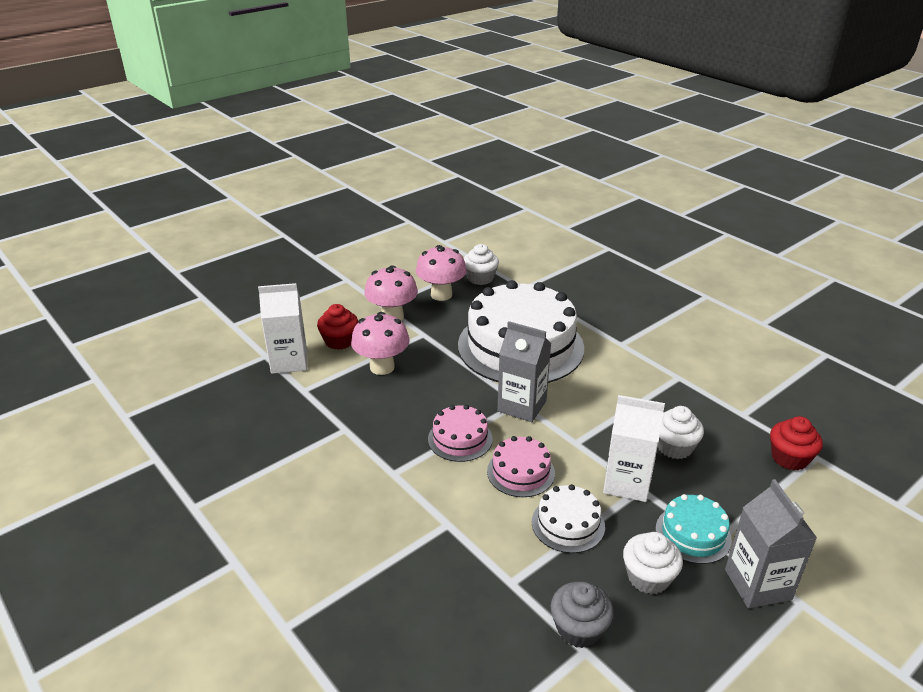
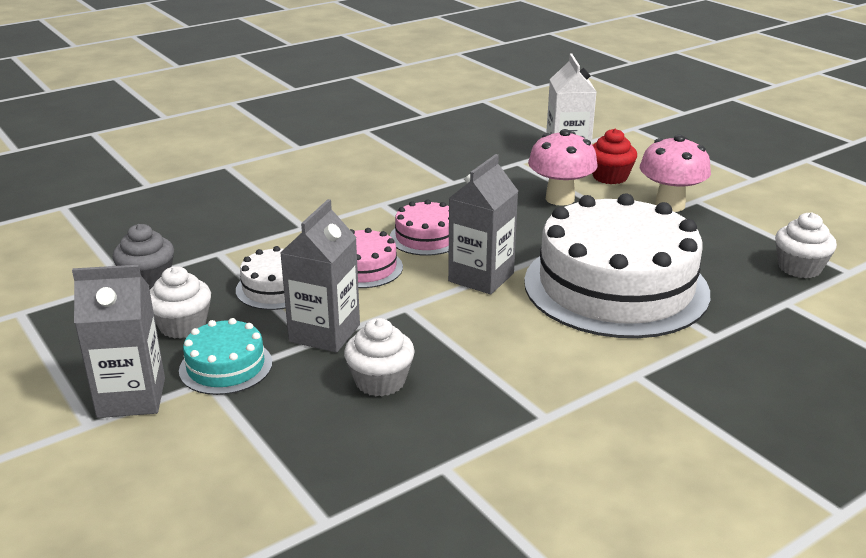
camera: 95 degrees right, 5 degrees down
(441, 295) = (737, 237): pink mushroom -> none
(627, 483) = (324, 333): white carton -> grey carton
(789, 458) = (329, 490): red cupcake -> none

